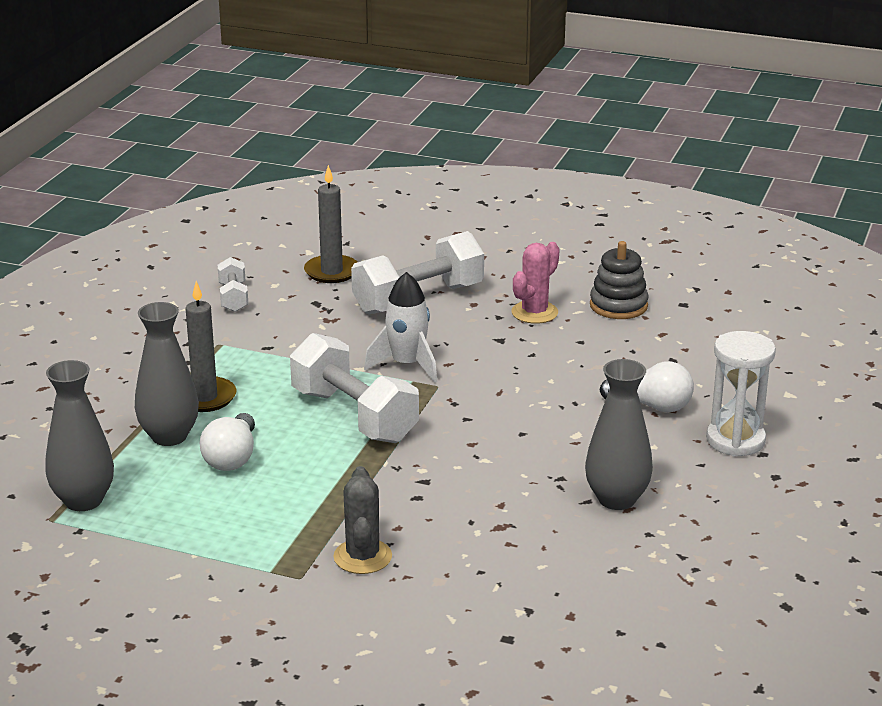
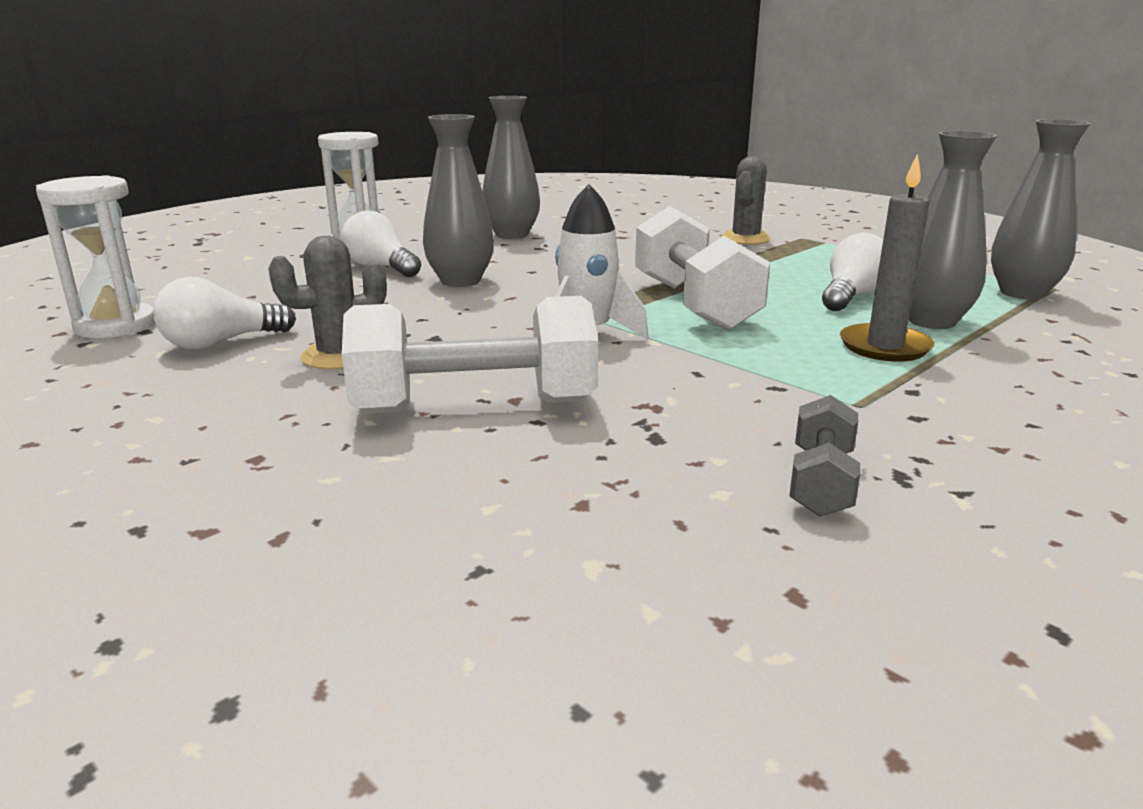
camera: 155 degrees left, 5 degrees down
(233, 297) = (821, 482): white dumbbell -> grey dumbbell
(331, 272) = (580, 494): grey candle -> none
(534, 312) = (339, 356): pink cactus -> grey cactus
(561, 403) = (460, 281): none -> grey vase
(618, 306) = (221, 343): grey stacking toy -> white light bulb
(708, 303) = (116, 326): none -> white hourglass

